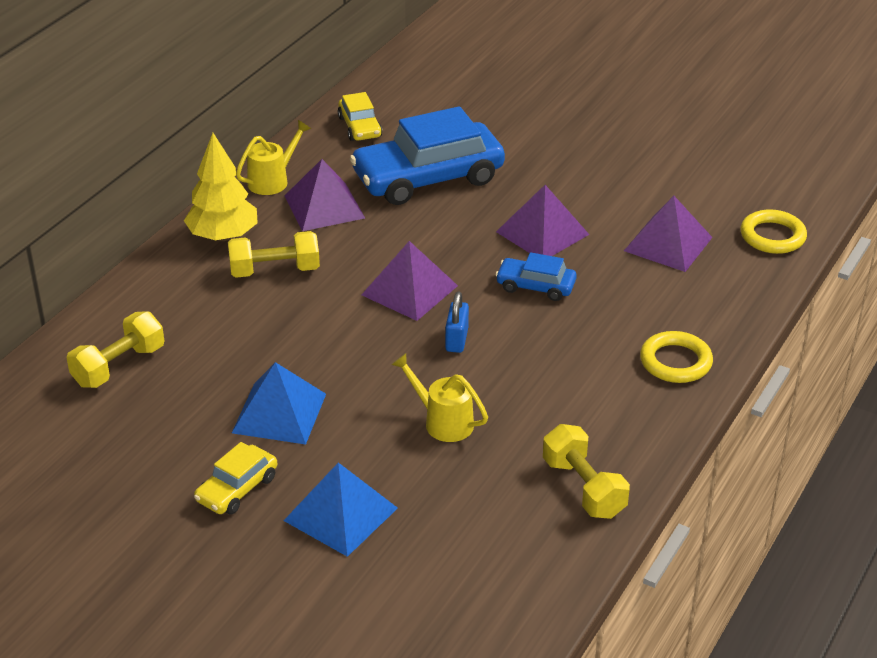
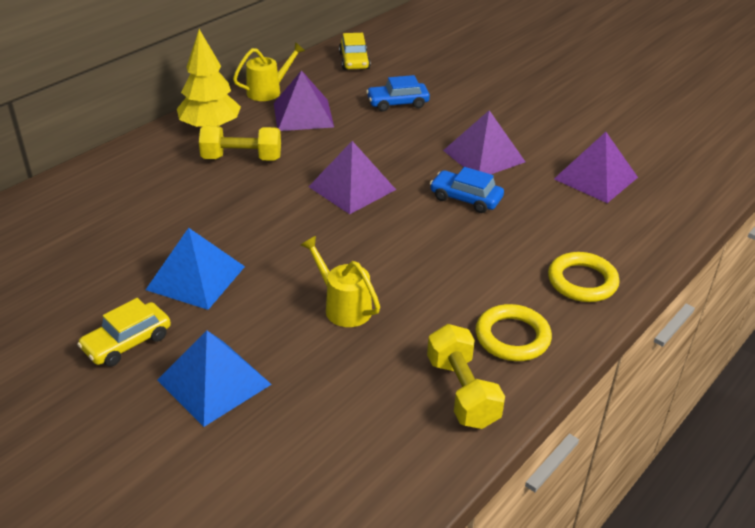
camera: 10 degrees right, 0 degrees up
(119, 366) = (75, 218): yellow dumbbell -> none
(428, 178) = (397, 103): blue car -> blue car, size x0.48
(456, 340) = (380, 235): blue padlock -> none
(772, 236) = (695, 183): yellow ring -> yellow ring (512, 337)

